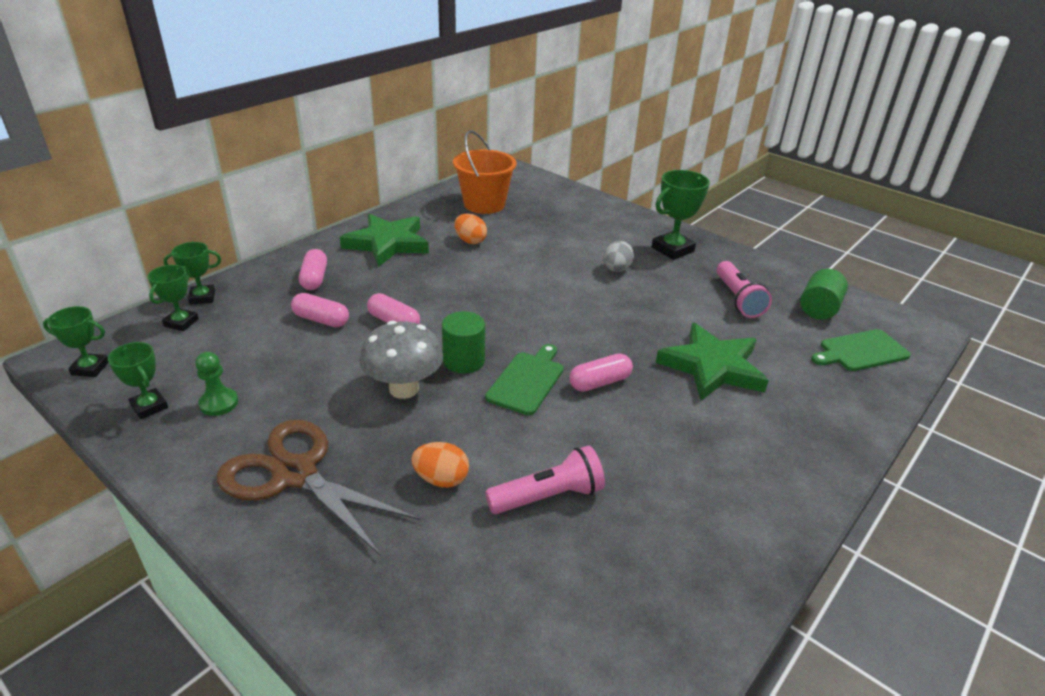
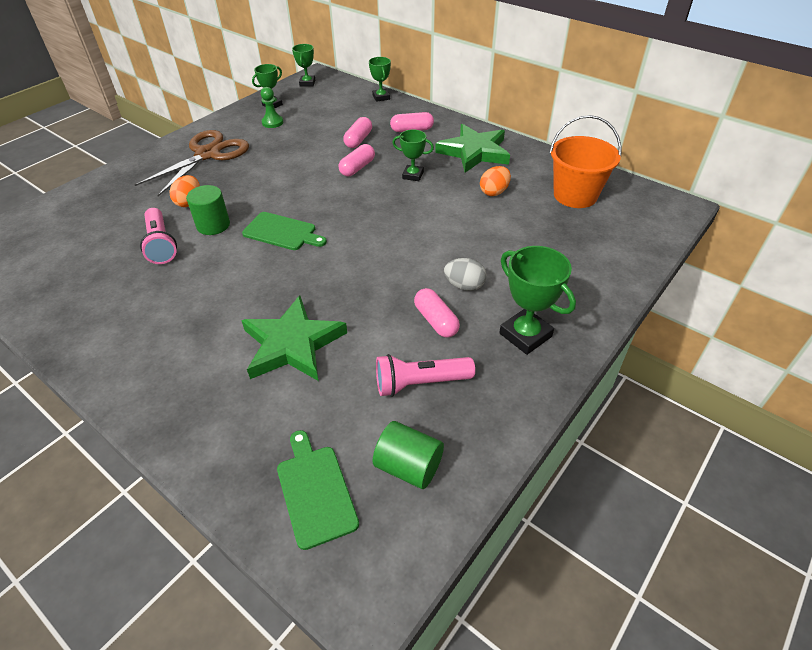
camera: 90 degrees right, 10 degrees up
(181, 322) = (352, 97): green trophy -> green trophy (413, 175)
(404, 389) = (278, 180): grey mushroom -> none
(464, 361) = (309, 202): green cylinder -> green cylinder (213, 225)
(600, 382) = (276, 270): pink capsule -> pink capsule (436, 321)

